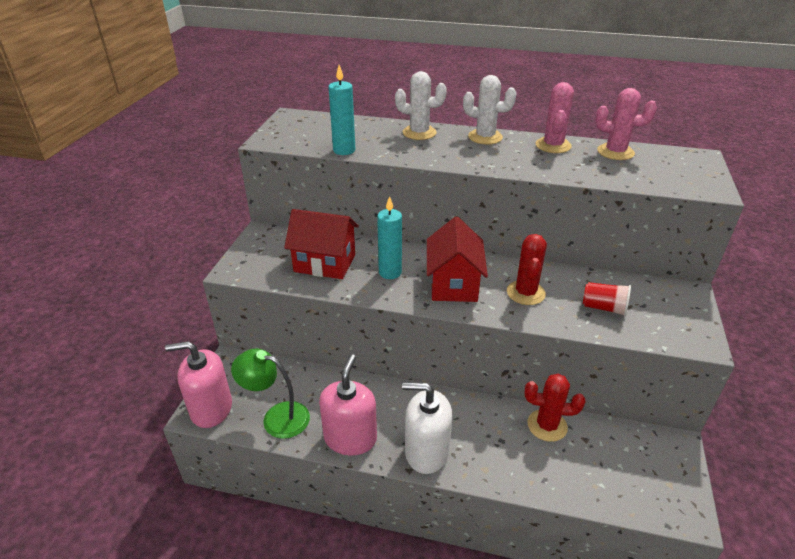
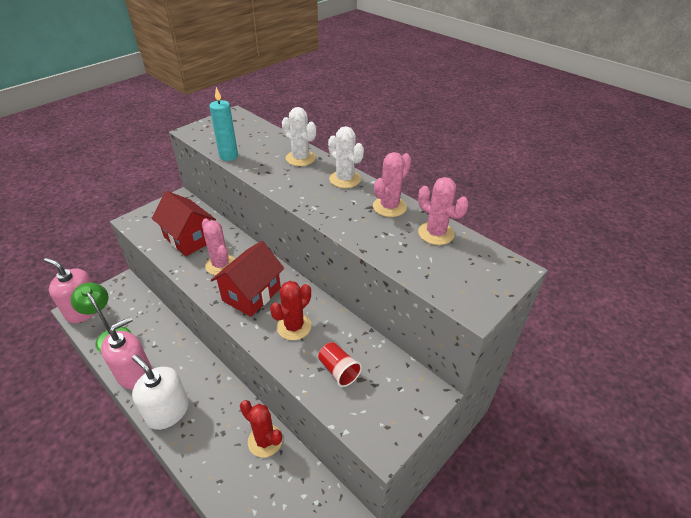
camera: 30 degrees right, 5 degrees up
(390, 272) = (221, 265): turquoise candle -> pink cactus

